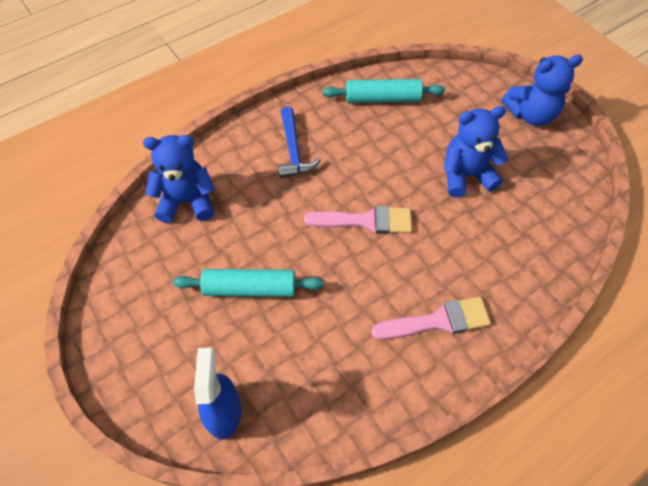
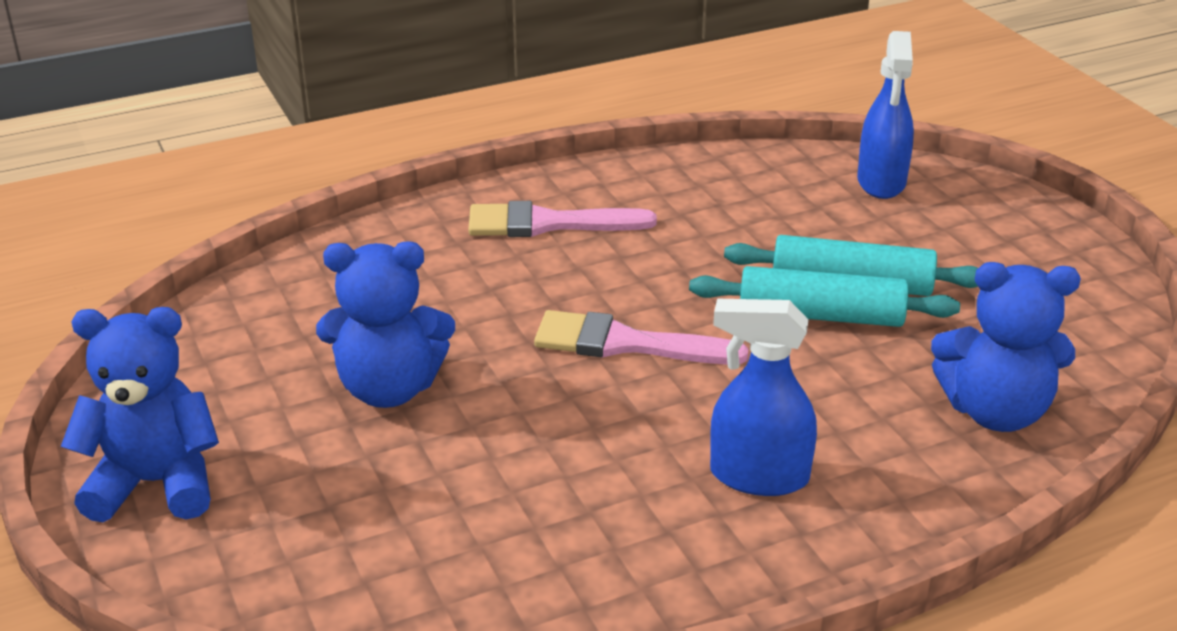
camera: 170 degrees left, 25 degrees down
(294, 150) = (758, 476): blue hammer -> blue spray bottle
(382, 98) = (504, 567): turquoise rolling pin -> turquoise rolling pin (820, 315)

